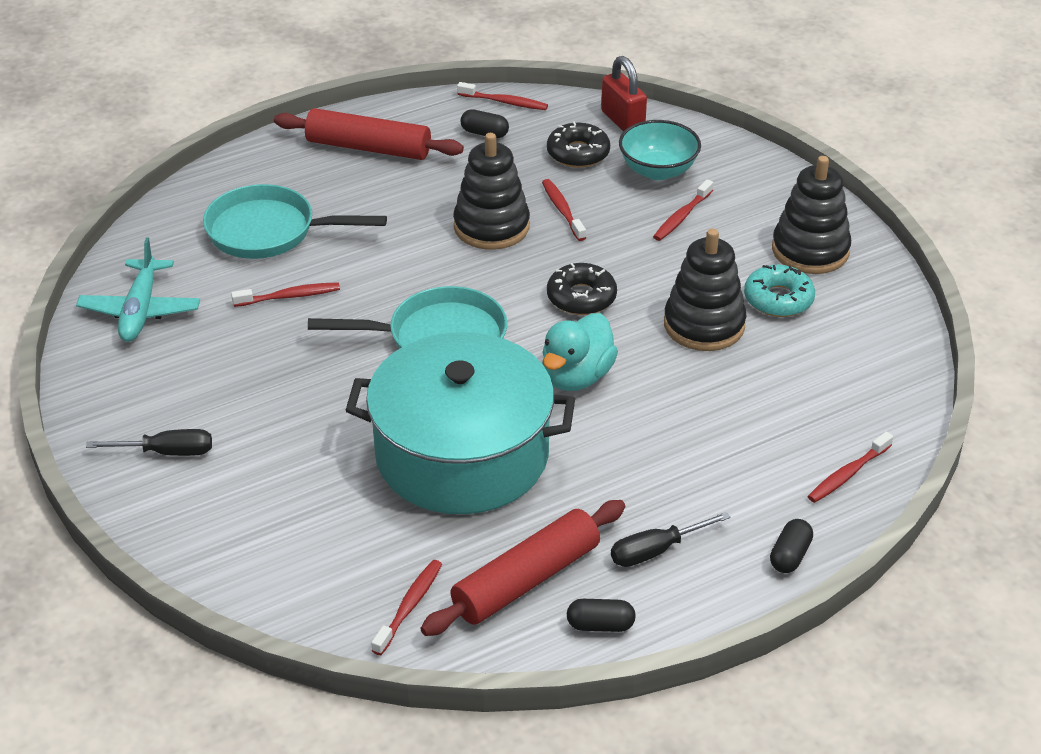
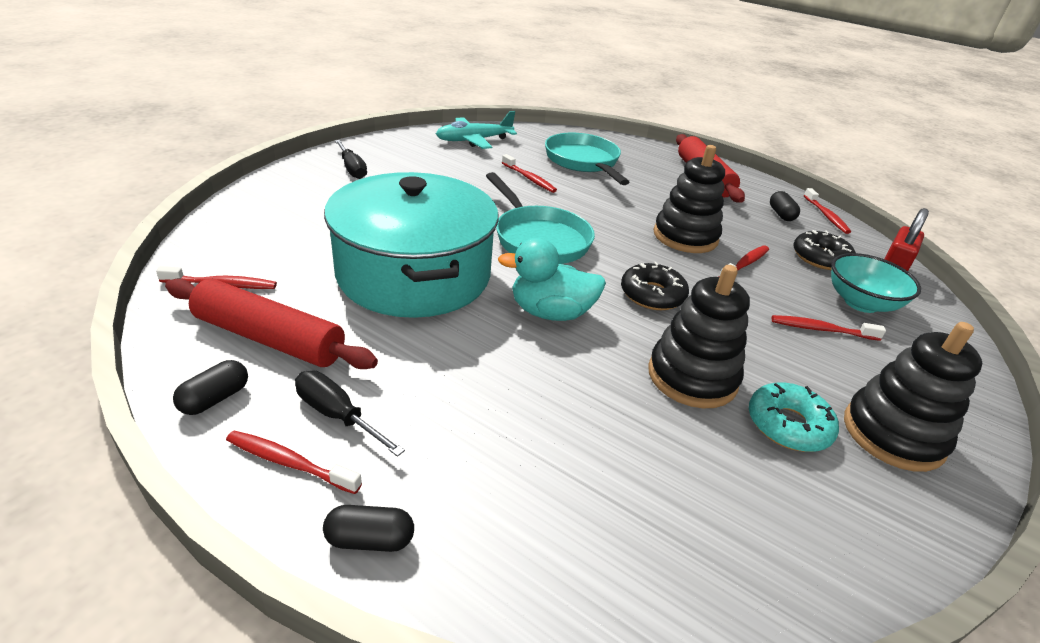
camera: 60 degrees right, 5 degrees down
(600, 625) = (215, 399): black capsule -> black capsule turned 60 degrees clockwise
(847, 474) = (549, 568): red toothbrush -> red toothbrush (289, 462)

